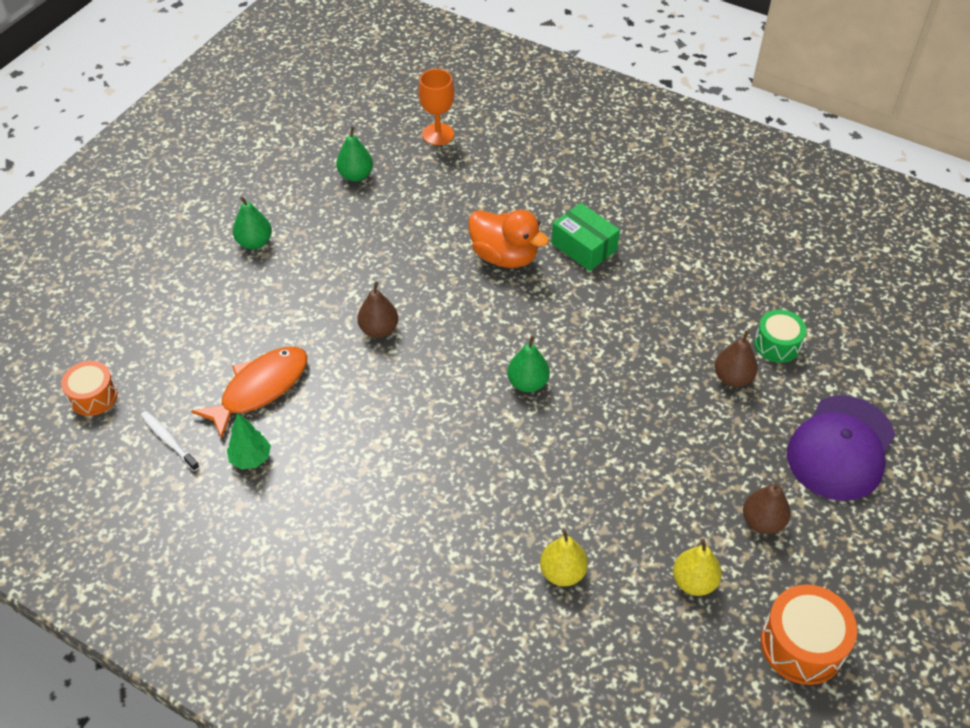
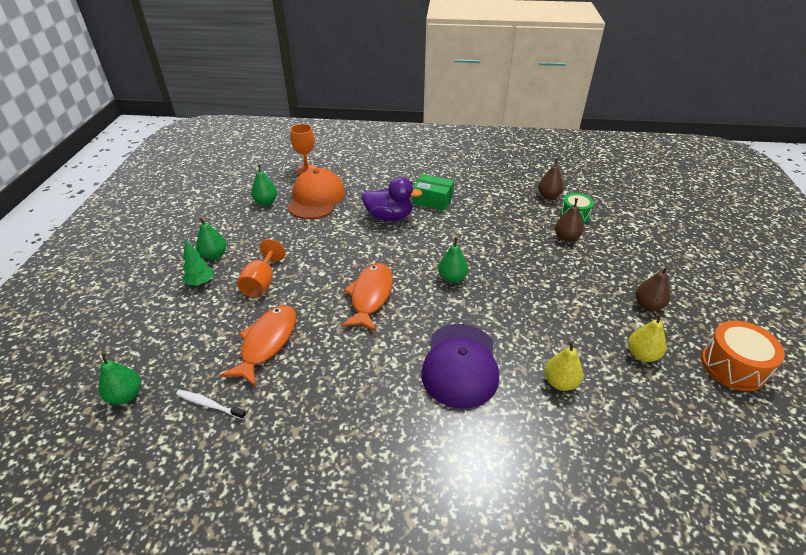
camera: 25 degrees left, 10 degrees down
(93, 396) = (126, 395): orange drum -> green pear
(251, 459) = (286, 393): green tree -> green tree (201, 282)
(292, 304) = (262, 283): none -> orange goblet
(379, 329) = (334, 279): brown pear -> brown pear (548, 196)
(410, 371) = (370, 296): none -> orange fish
(424, 190) = (316, 198): none -> orange cap
(504, 256) = (389, 217): orange duck -> purple duck
(841, 448) = (652, 253): purple cap -> purple cap (460, 365)

